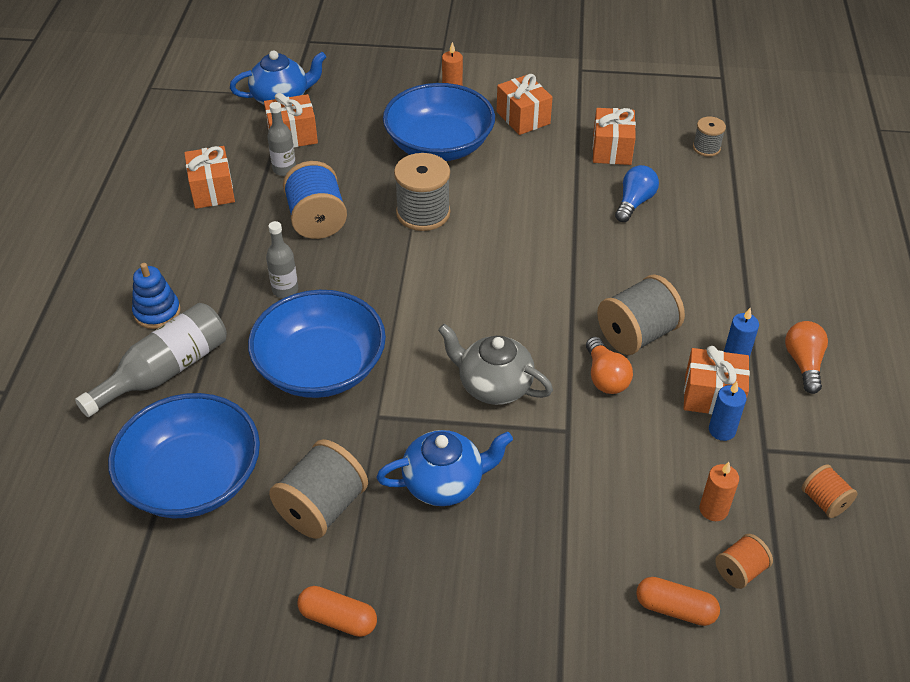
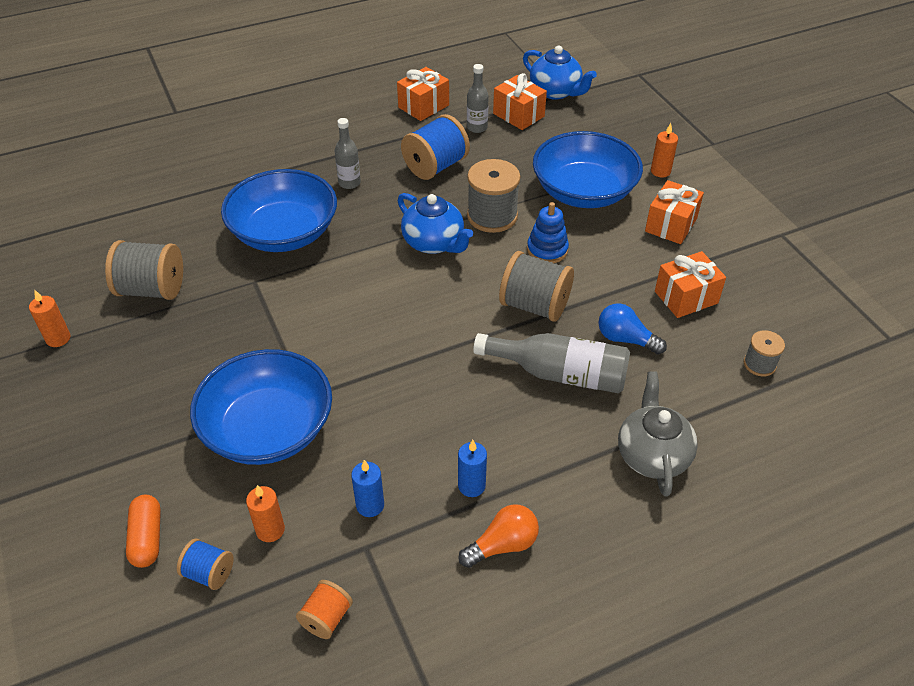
camera: 60 degrees right, 0 degrees up
(157, 312) = (285, 137): blue stacking toy -> blue stacking toy (547, 250)
(165, 371) = (233, 165): grey bottle -> grey bottle (560, 374)
(192, 478) = (146, 219): blue bowl -> blue bowl (268, 429)
(338, 619) = (58, 338): orange capsule -> orange candle
(444, 483) = (208, 344): blue teapot -> blue teapot (434, 243)
(494, 385) = (326, 333): grey teapot -> grey teapot (652, 455)
(605, 377) = (382, 399): orange light bulb -> none
(634, 202) = (625, 339): blue light bulb -> blue light bulb turned 150 degrees counterclockwise
(637, 334) = (450, 402): grey spool -> grey spool (535, 305)
(712, 396) = (409, 484): orange gift -> none
(740, 571) = (209, 573): orange spool -> blue spool

